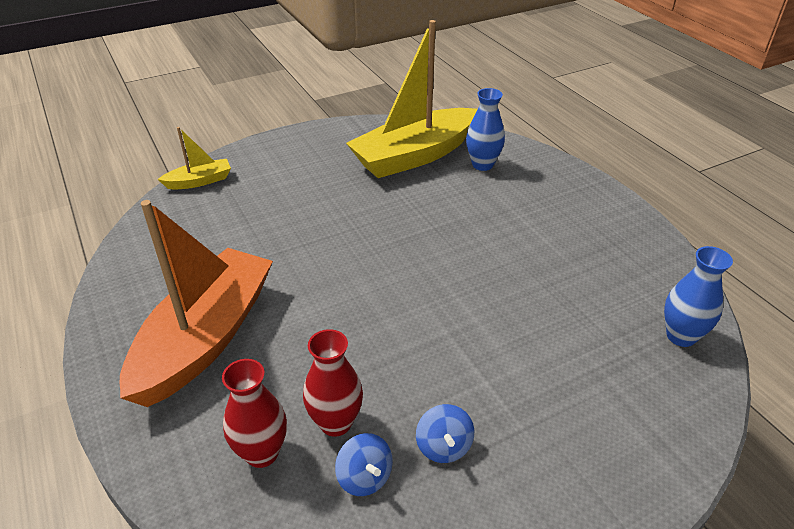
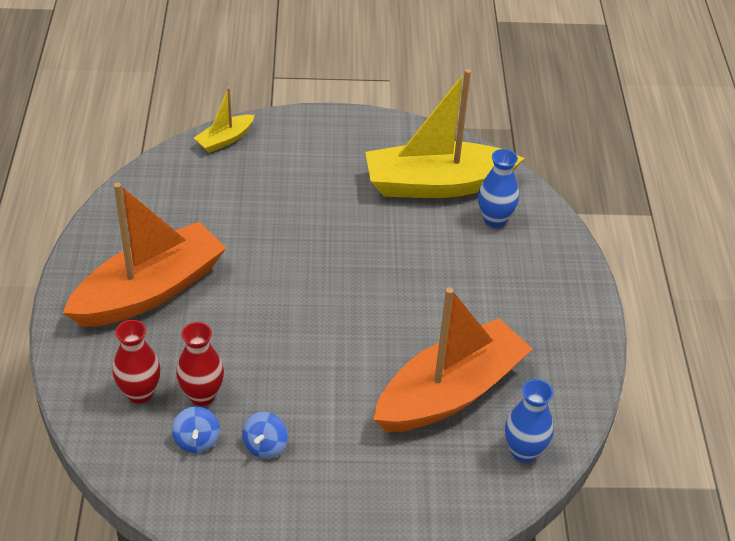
camera: 25 degrees right, 5 degrees up
(199, 181) = (225, 139): yellow boat -> yellow boat turned 135 degrees clockwise
(572, 312) = (450, 392): none -> orange boat

